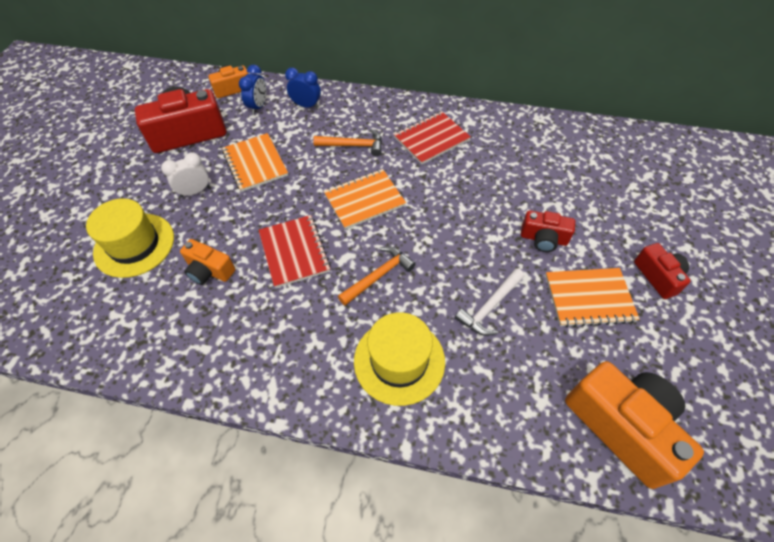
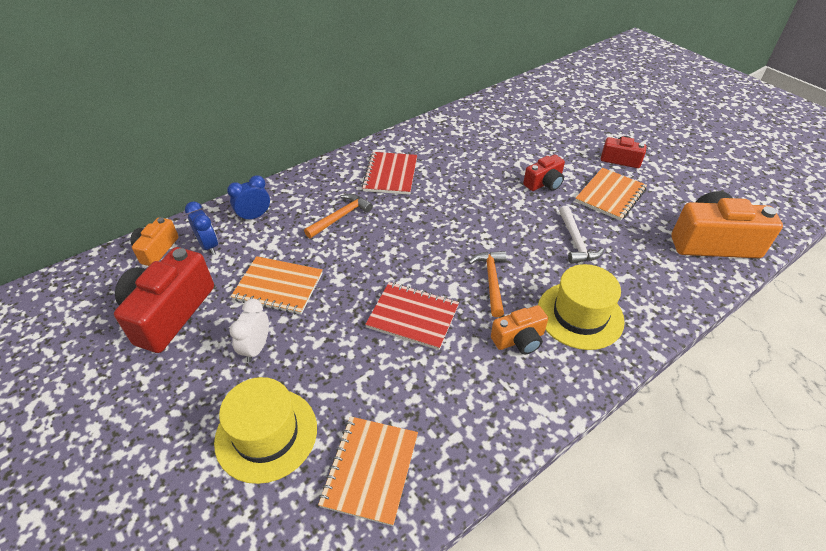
camera: 50 degrees left, 10 degrees down
(209, 270) = (369, 387): orange camera -> orange camera (519, 339)
(364, 200) = (407, 244): orange notebook -> orange notebook (370, 470)

